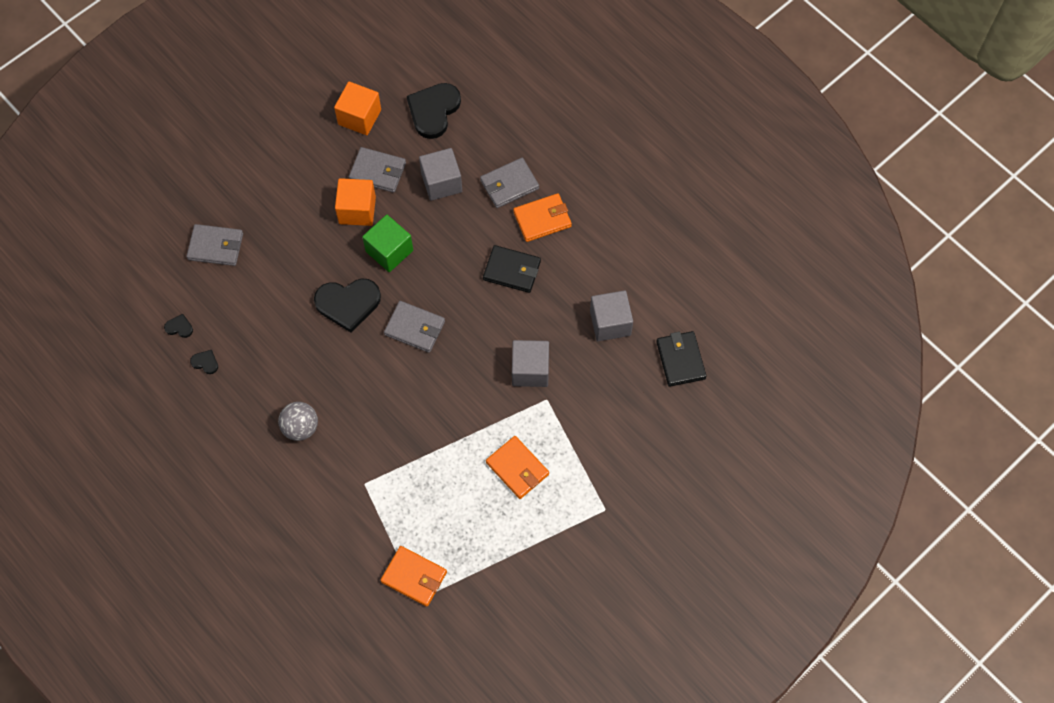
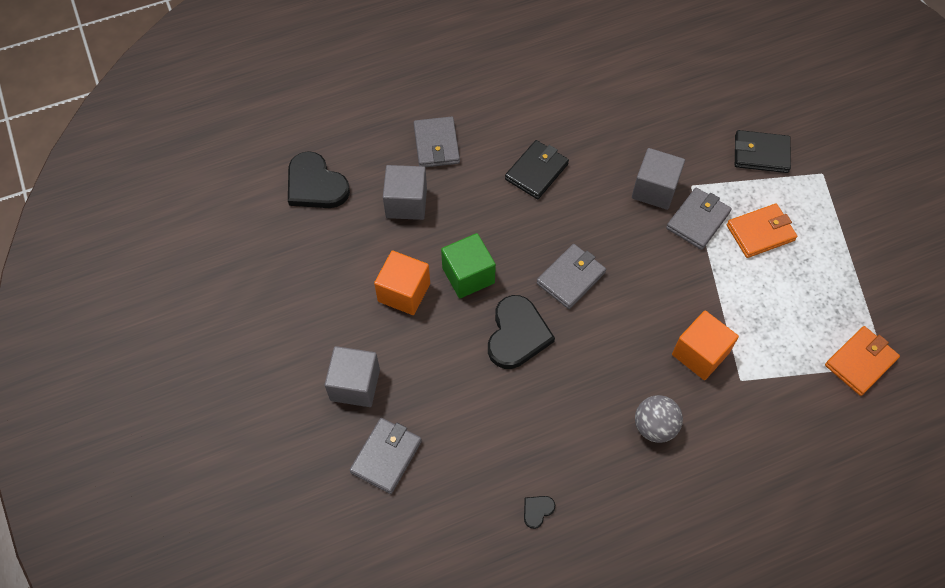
camera: 70 degrees left, 5 degrees down
(179, 327) = (479, 529): black heart -> none
(359, 117) = (287, 256): orange cube -> orange cube (700, 354)
(377, 172) = (365, 258): grey wallet -> grey wallet (698, 220)
(542, 219) = (489, 129): orange wallet -> none
(610, 323) = (625, 109): grey cube -> grey cube (355, 385)
(680, 360) = (683, 68): black wallet -> black wallet (761, 154)

